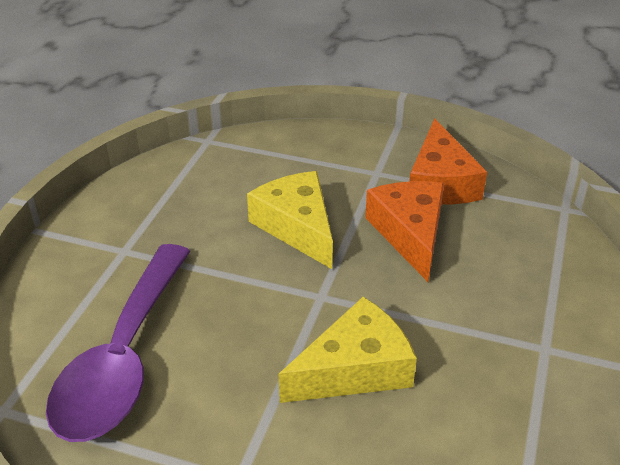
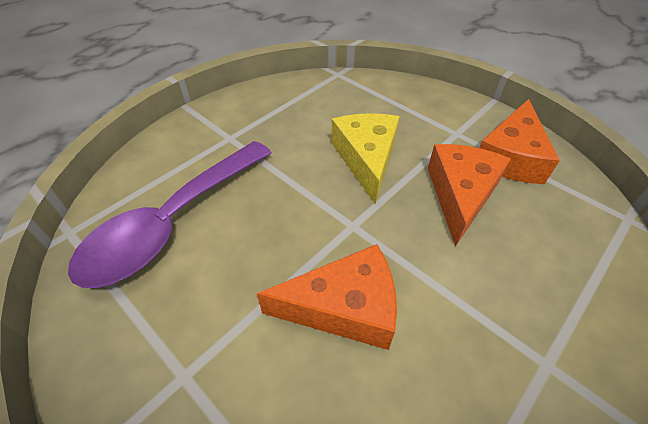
camera: 25 degrees right, 10 degrees up
(355, 369) = (344, 307): yellow cheese -> orange cheese

